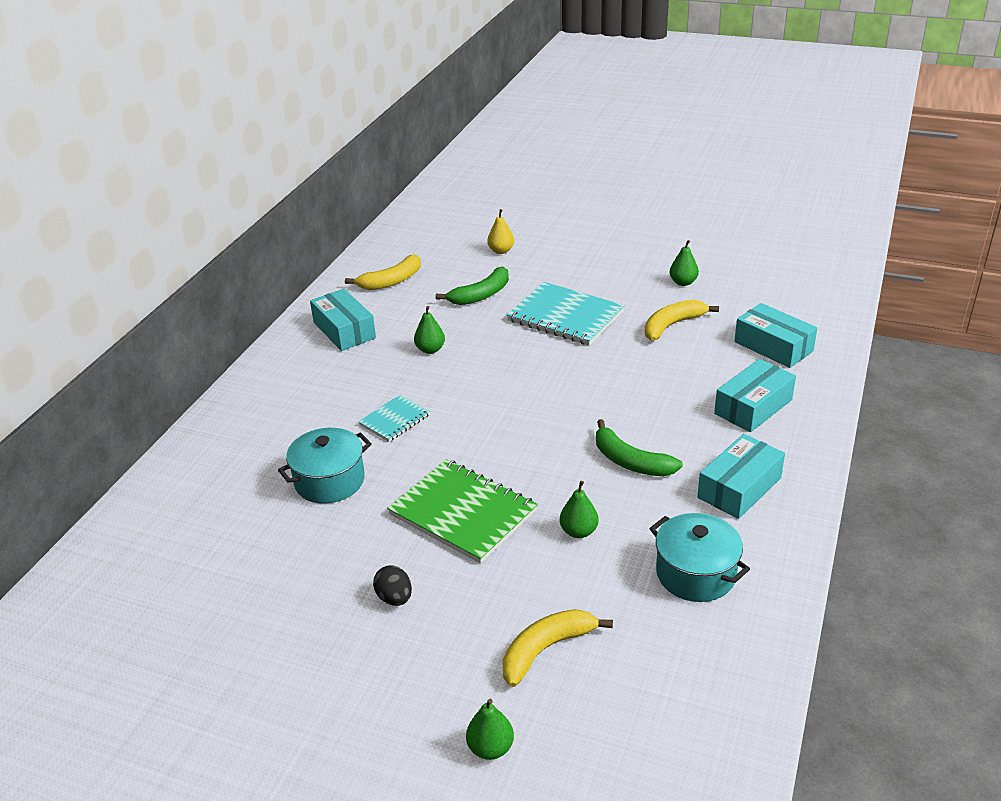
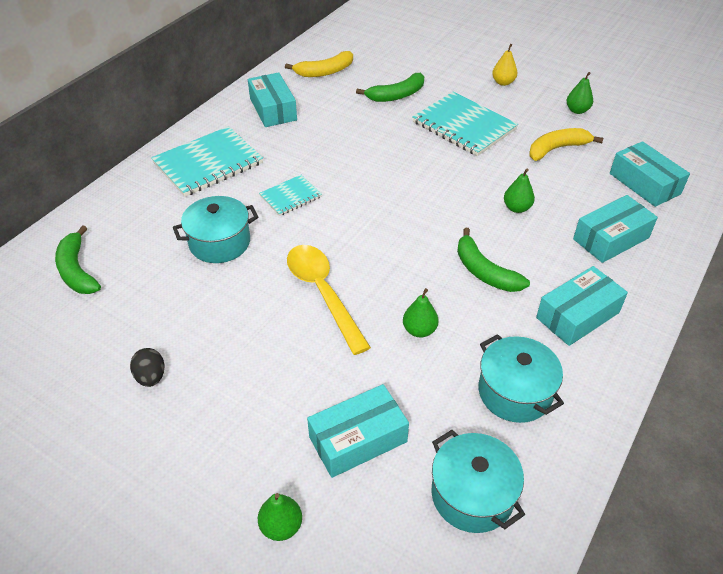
camera: 10 degrees right, 10 degrees up
(173, 538) = (77, 271): none -> green banana
(288, 399) = (208, 163): none -> turquoise notebook
(394, 598) = (241, 362): black egg -> black egg (151, 377)
(430, 349) = (339, 138): green pear -> green pear (516, 208)
(463, 513) = (323, 293): green notebook -> yellow spoon
(501, 251) = (425, 58): yellow pear -> yellow pear (503, 82)
(546, 649) = (358, 439): yellow banana -> turquoise box
(680, 678) = (472, 495): none -> turquoise pot

